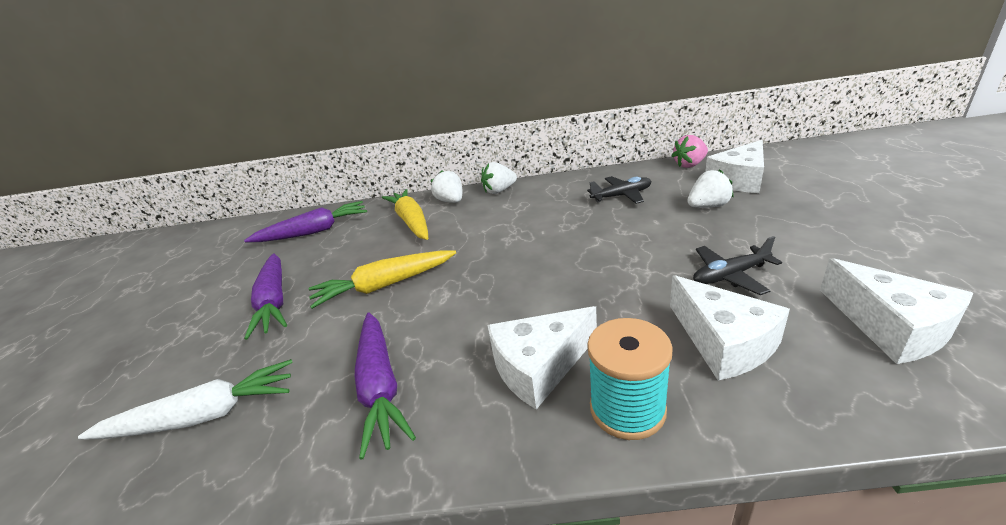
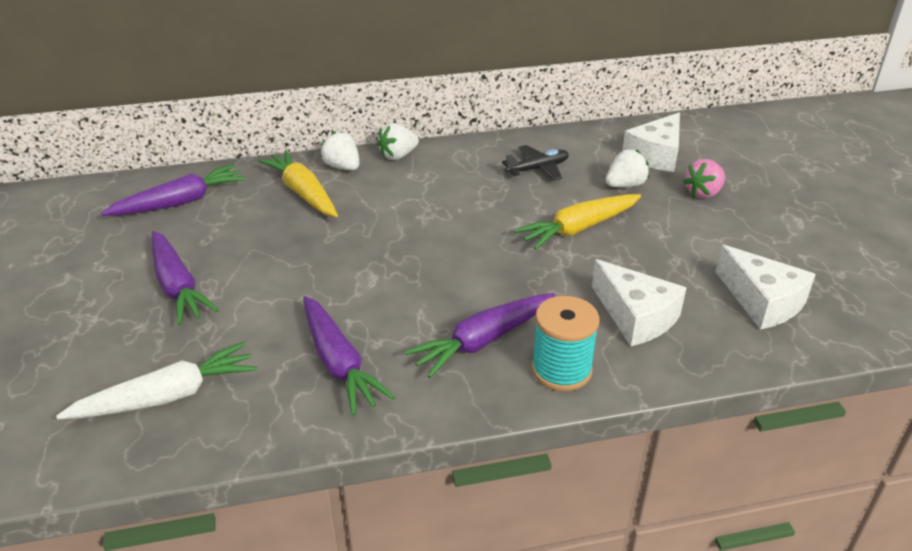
camera: 15 degrees left, 5 degrees up
(384, 286) = (301, 268): yellow carrot -> yellow carrot (578, 229)
(539, 366) = (483, 341): white cheese -> purple carrot
(689, 165) = (607, 133): pink strawberry -> pink strawberry (703, 193)
(730, 276) = (643, 258): black plane -> none

